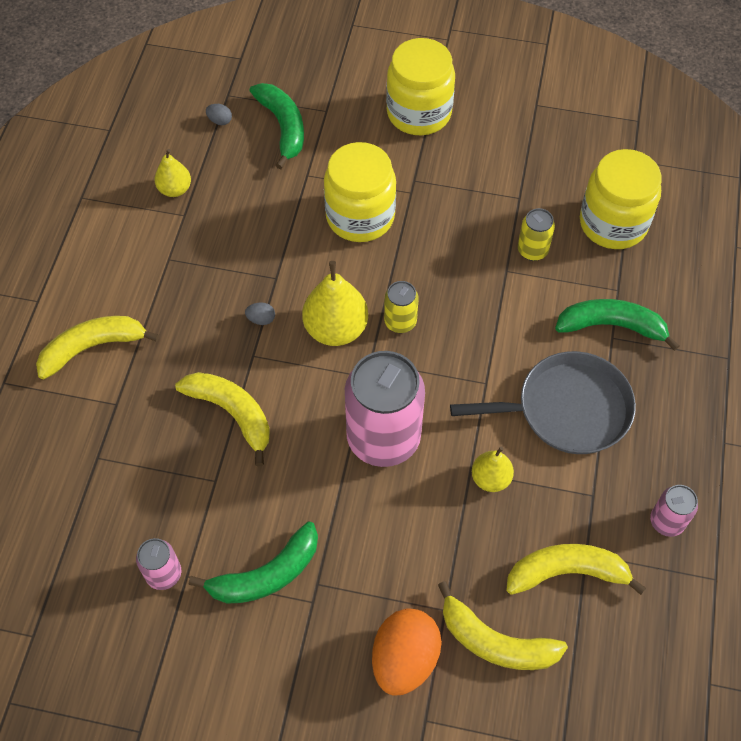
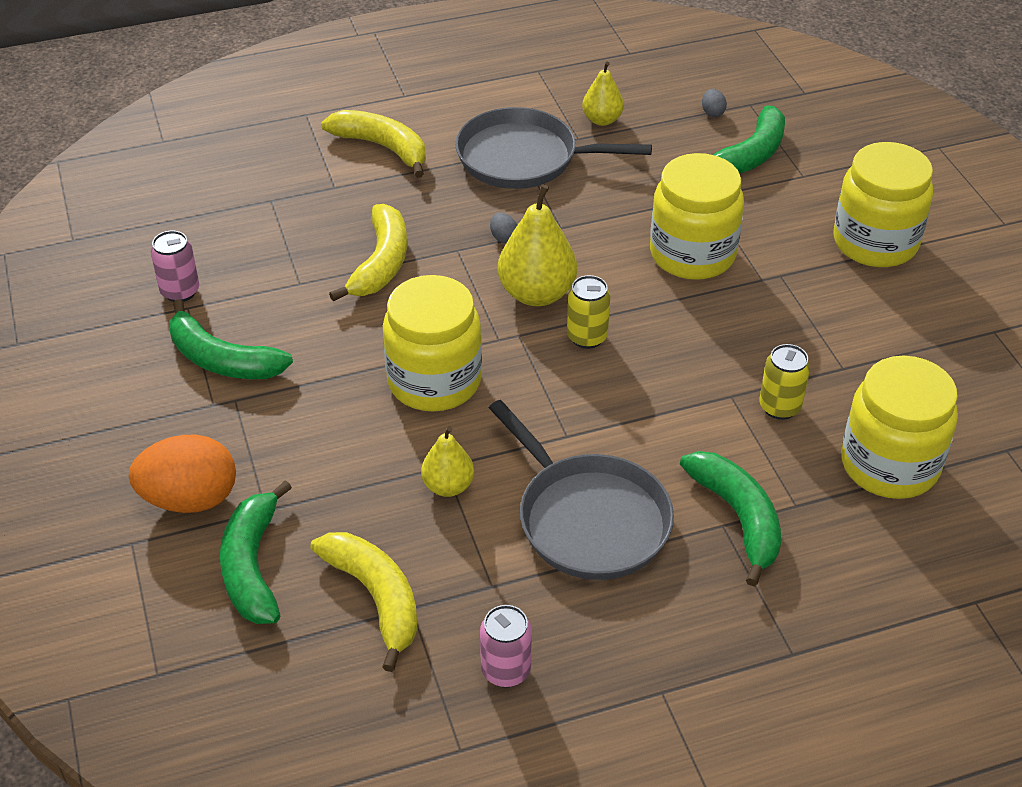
camera: 60 degrees right, 15 degrees down
(180, 260) = (524, 158): none -> grey pan
(383, 438) = (434, 381): pink can -> yellow jar
(495, 641) = (253, 566): yellow banana -> green banana

